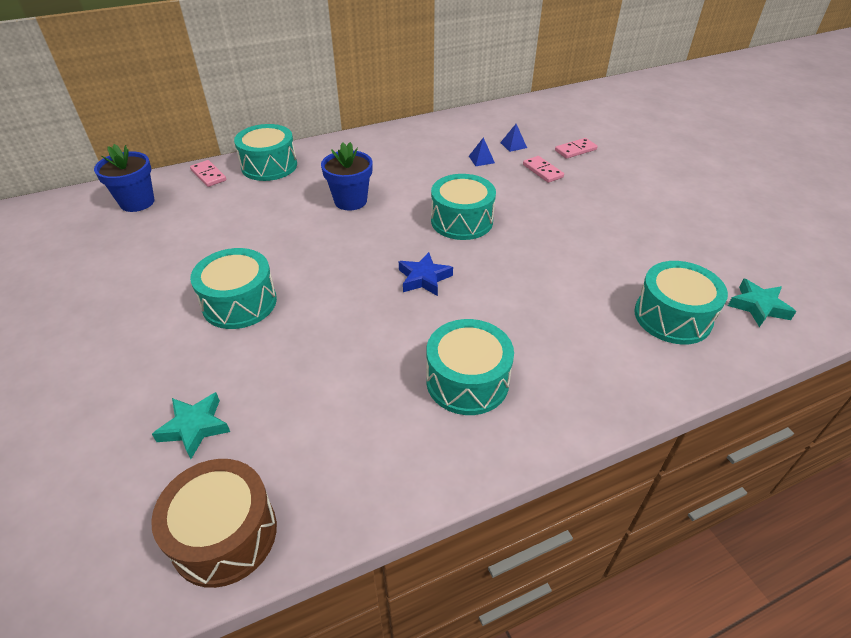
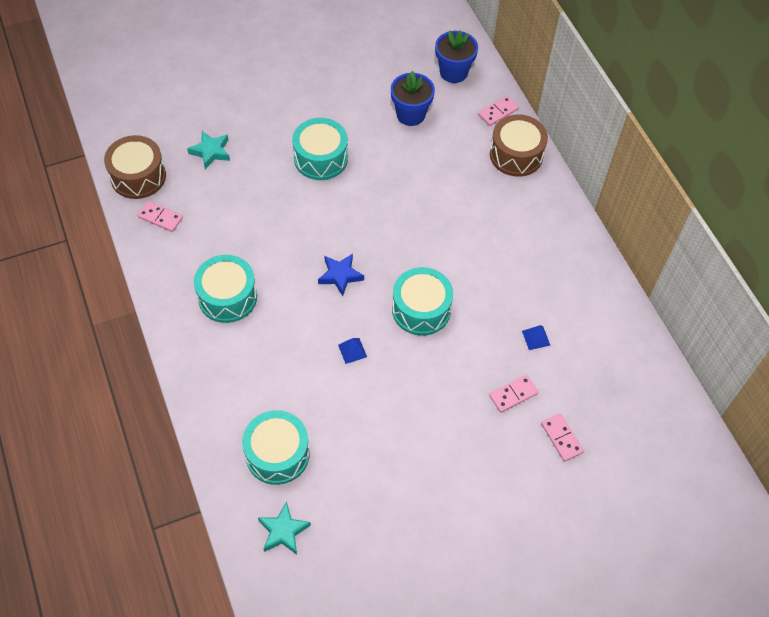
camera: 90 degrees right, 15 degrees up
(269, 166) = (516, 155): turquoise drum -> brown drum
(322, 485) = (160, 218): none -> pink domino
(350, 201) = (455, 222): blue flower pot -> blue flower pot (410, 114)
(513, 145) = (570, 374): blue pyramid -> blue pyramid (352, 351)

